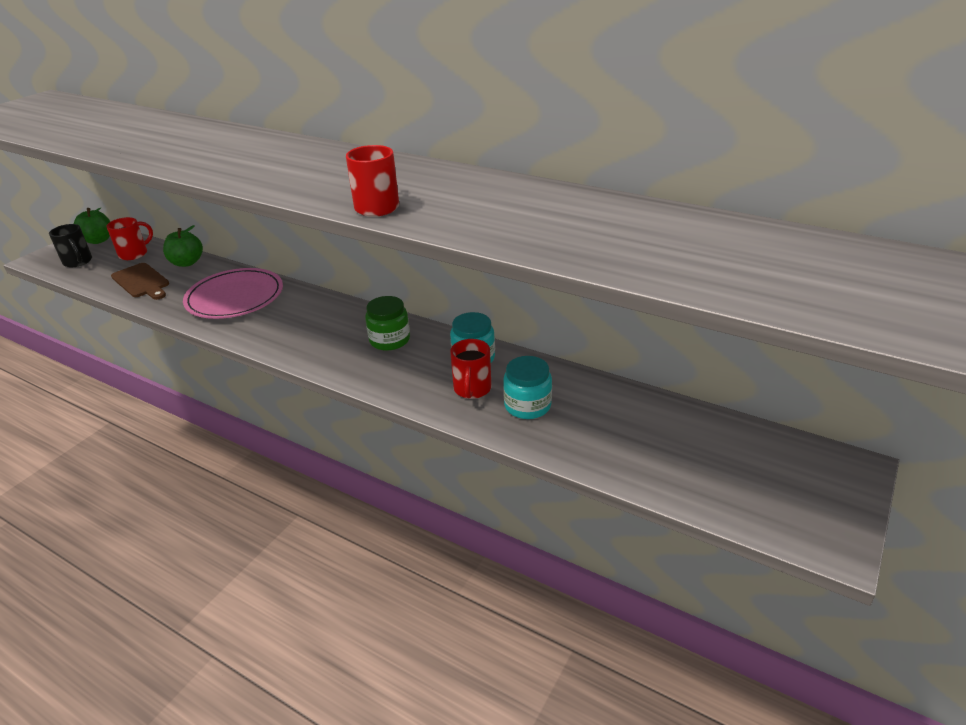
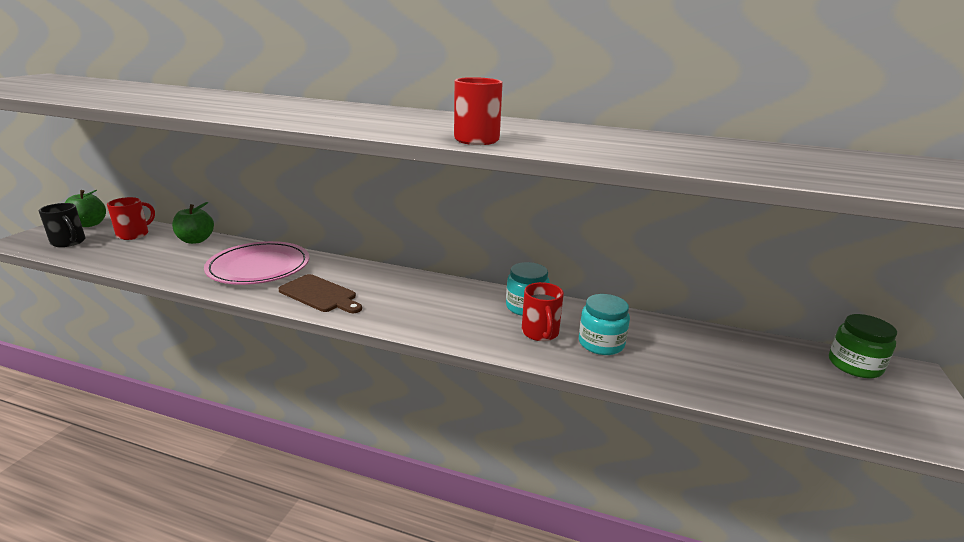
camera: 15 degrees left, 10 degrees down
(141, 282) = (149, 257): brown cutting board -> brown cutting board (320, 294)
(389, 340) = (436, 296): green jar -> green jar (854, 365)

